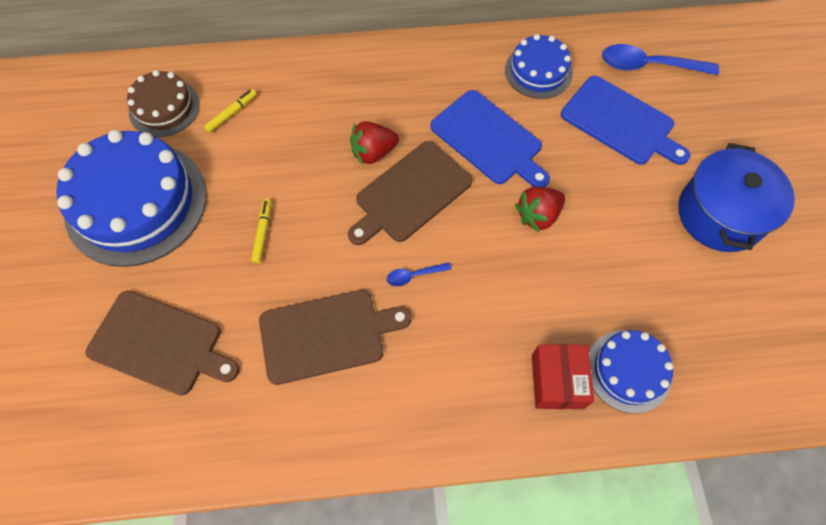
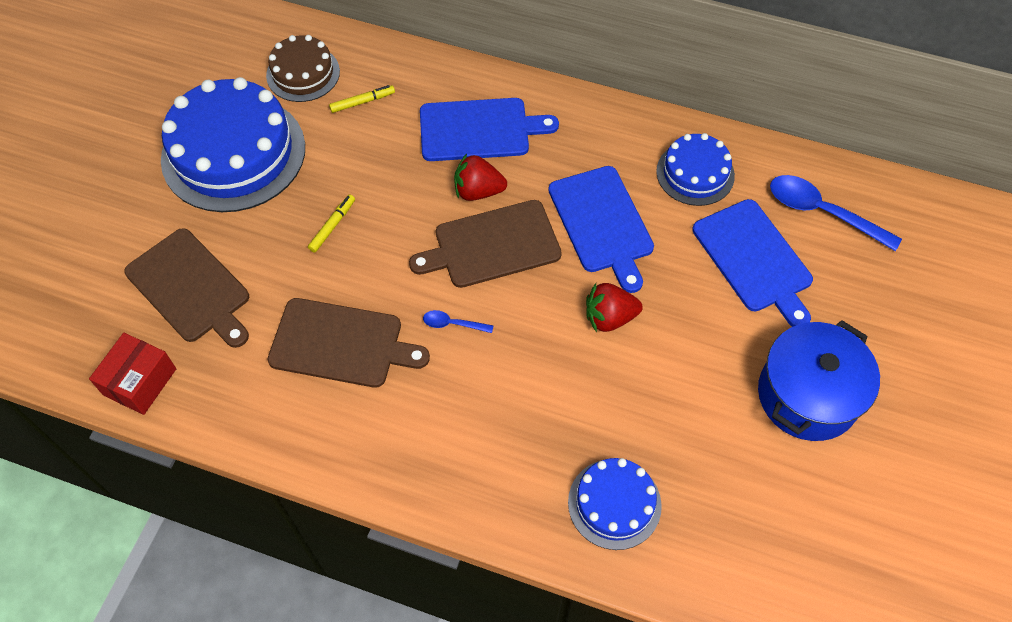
camera: 25 degrees right, 5 degrees down
(346, 100) = (479, 130): none -> blue cutting board
(557, 381) = (536, 481): red box -> red box (140, 382)

